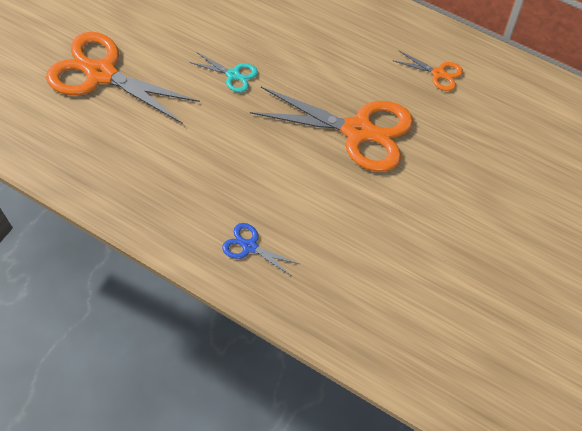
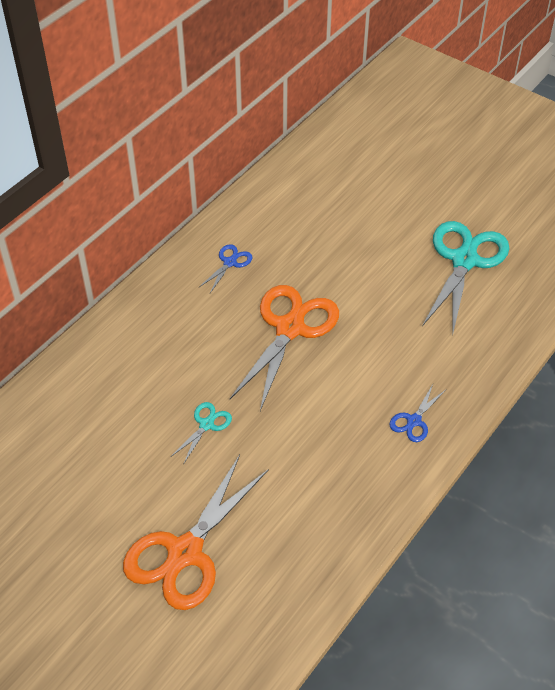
camera: 85 degrees left, 10 degrees down
(438, 73) = (230, 262): orange scissors -> blue scissors
(491, 299) = (464, 260): none -> turquoise scissors

